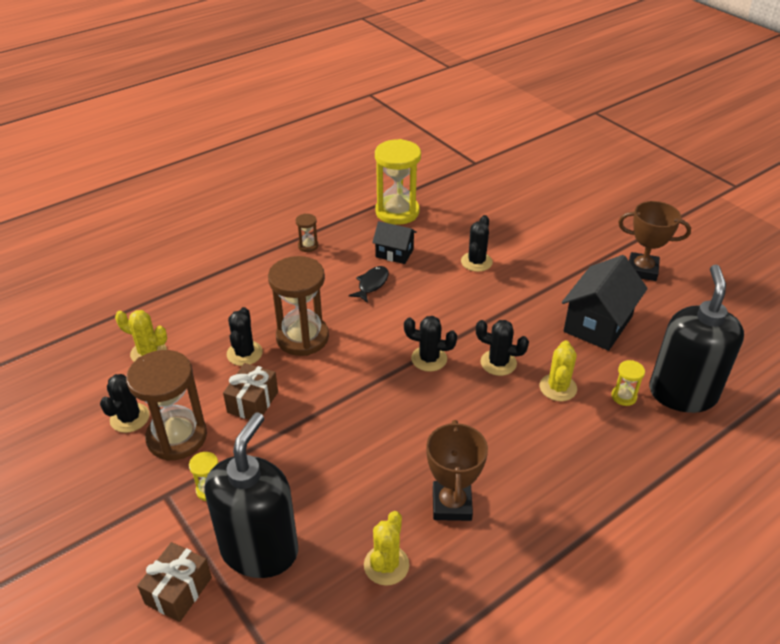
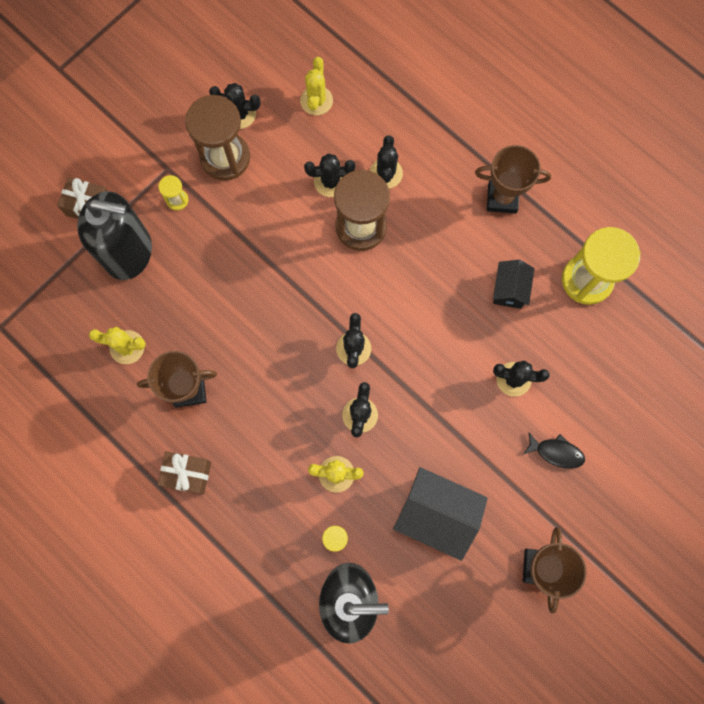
camera: 80 degrees right, 35 degrees up
(253, 313) = (386, 173): none -> black cactus
(253, 402) = (273, 206): brown gift -> brown gift (187, 474)
(308, 246) = (502, 198): brown hourglass -> brown trophy
(372, 284) = (452, 276): black fish -> black fish (556, 452)

